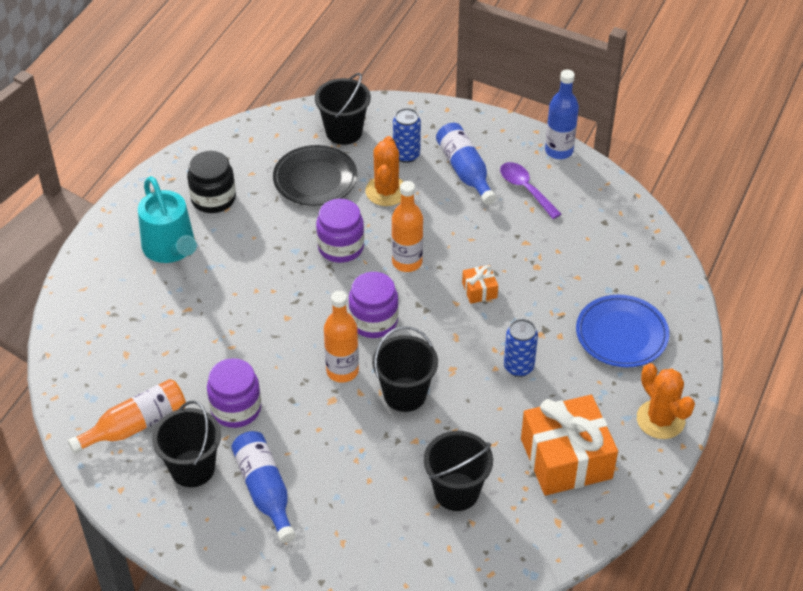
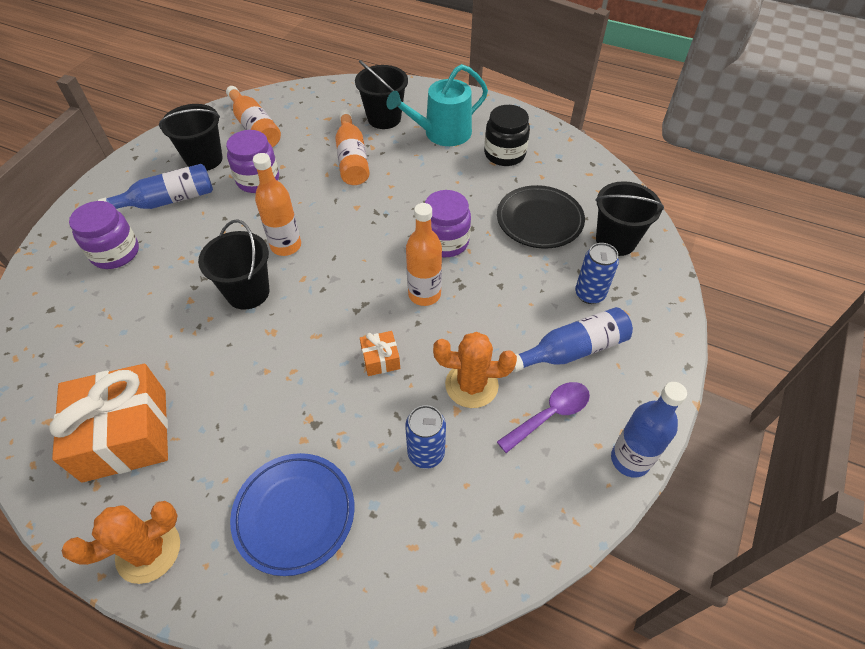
camera: 90 degrees right, 5 degrees up
(207, 326) = (352, 159): none -> orange bottle
(373, 321) = (345, 268): purple jar -> purple jar (115, 253)
(386, 191) = (529, 277): orange cactus -> orange cactus (471, 385)
(456, 491) = (119, 332): black bucket -> black bucket (384, 118)
(518, 367) = (264, 393): blue can -> blue can (426, 453)

